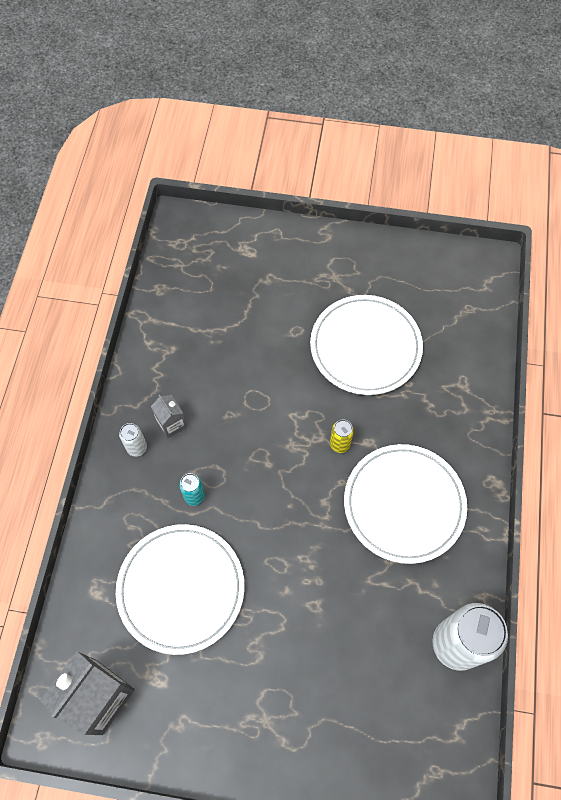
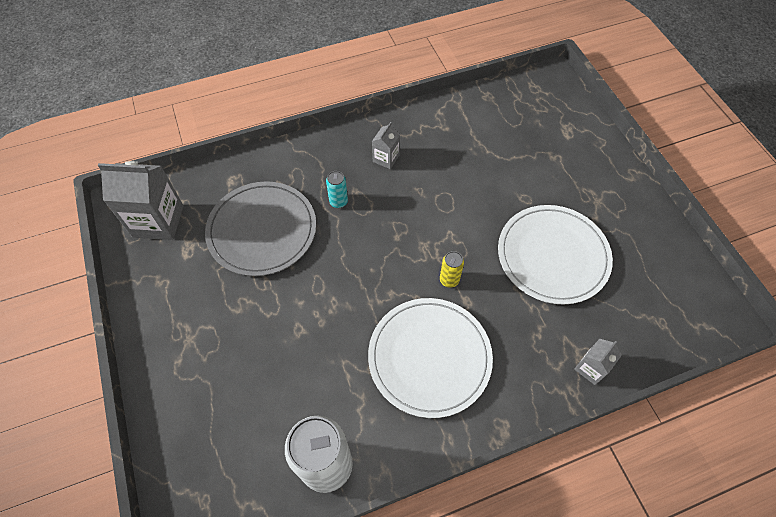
camera: 60 degrees right, 5 degrees down
(137, 448) = (352, 148): white can -> none
(181, 589) = (262, 230): white plate -> grey plate
(479, 385) = (590, 368): none -> grey carton

